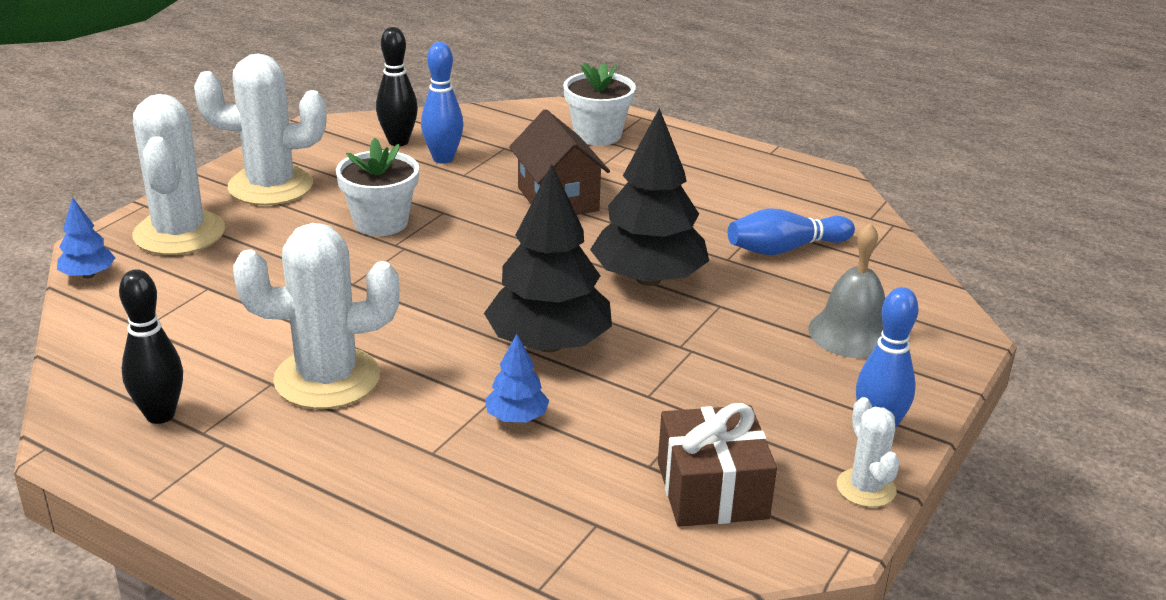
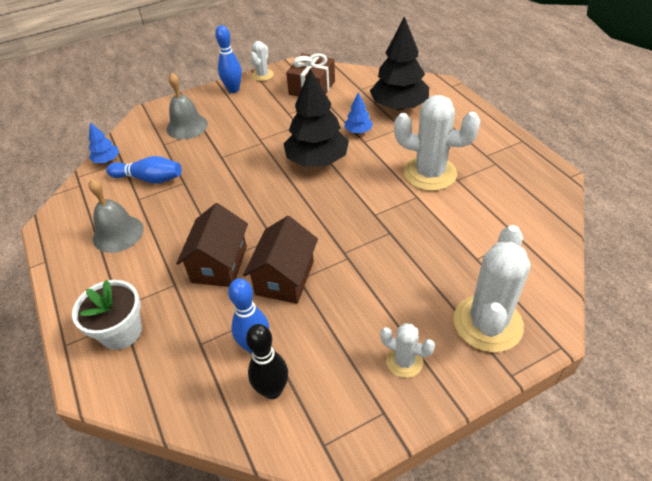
camera: 145 degrees left, 15 degrees up
(88, 275) = (555, 298): blue tree -> blue tree (107, 160)
(160, 415) = (514, 177): black bowling pin -> none
(270, 186) = (404, 361): white cactus -> white cactus, size x0.51
(381, 222) = (345, 283): white flower pot -> none
(462, 208) = (285, 278): none -> brown house
(648, 279) = (235, 182): black tree -> black tree (399, 106)
(727, 191) = (118, 233): none -> grey bell

